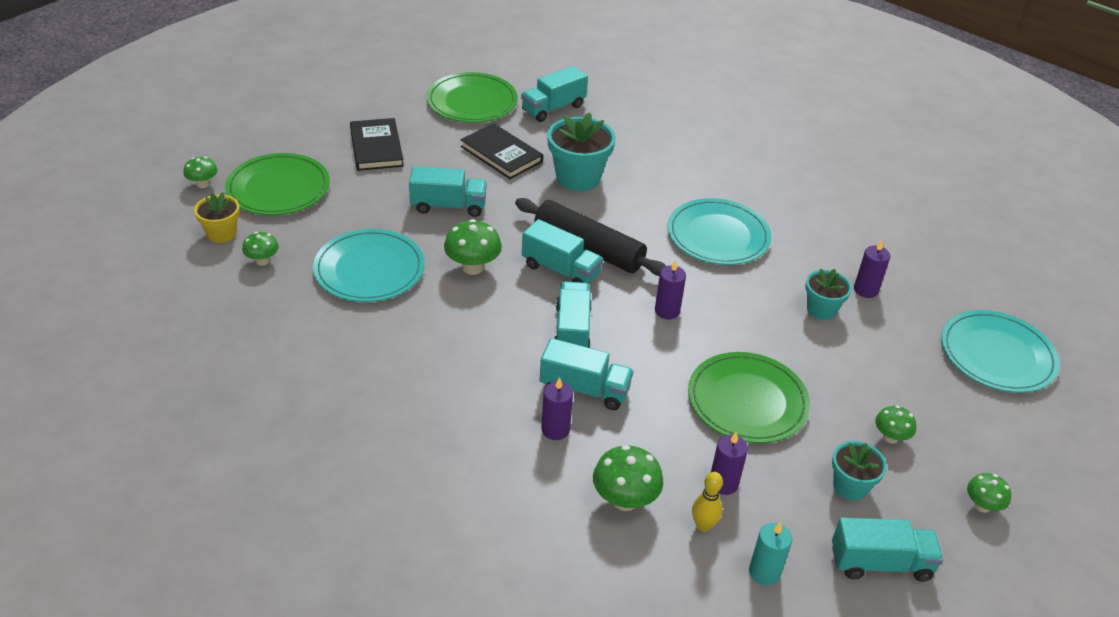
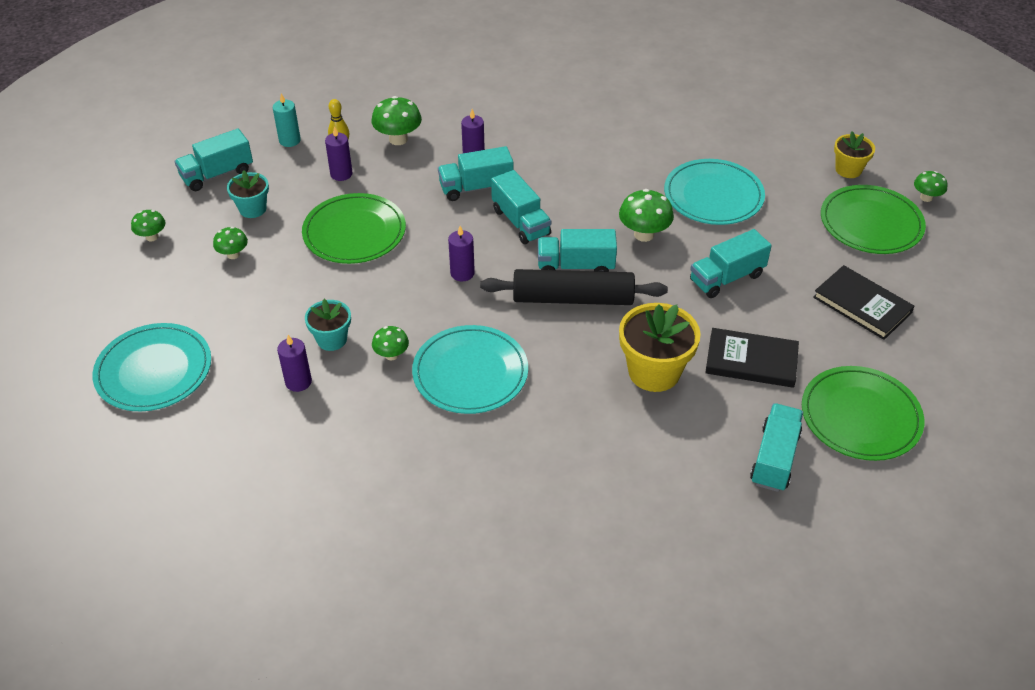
camera: 150 degrees right, 5 degrees up
(262, 261) = (791, 165): green mushroom -> green mushroom (391, 355)
(578, 177) = (654, 372): turquoise flower pot -> yellow flower pot

